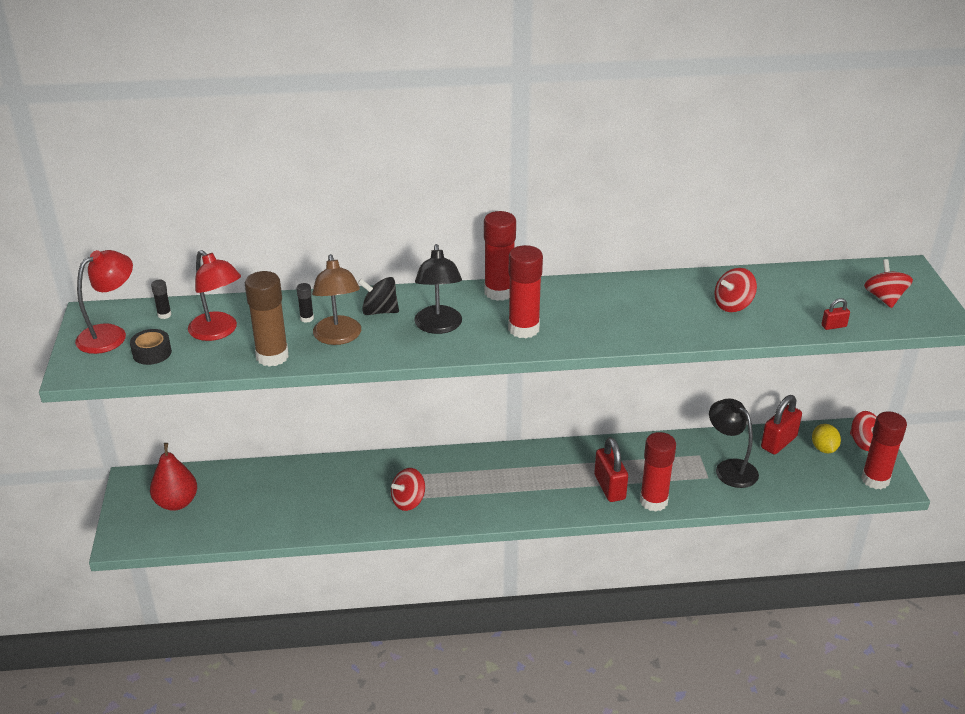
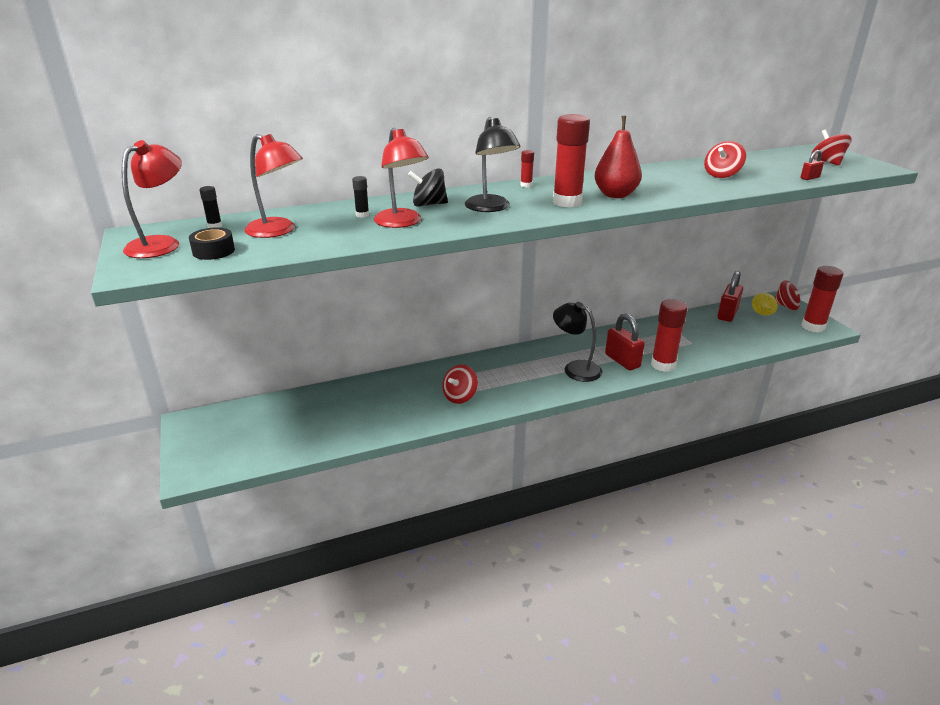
camera: 15 degrees left, 5 degrees down
(176, 503) = (238, 432): red pear -> red pear (615, 195)
(272, 356) = (344, 240): brown glue stick -> none
(338, 337) = (402, 223): brown lamp -> red lamp
(499, 292) = (526, 185): red glue stick -> red glue stick, size x0.44
(730, 468) = (704, 335): black lamp -> black lamp (575, 368)

